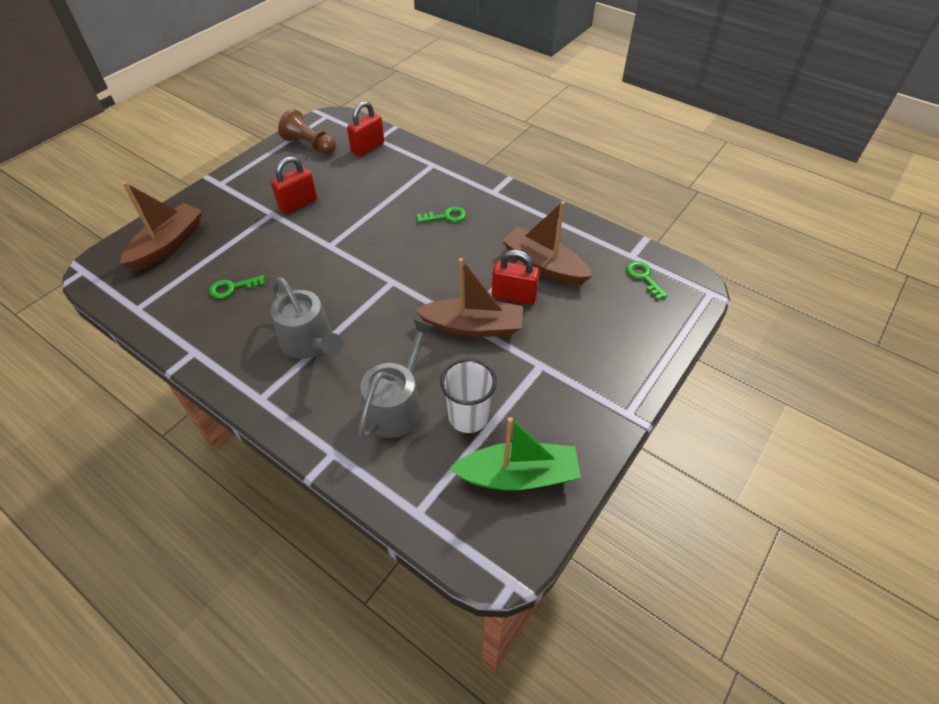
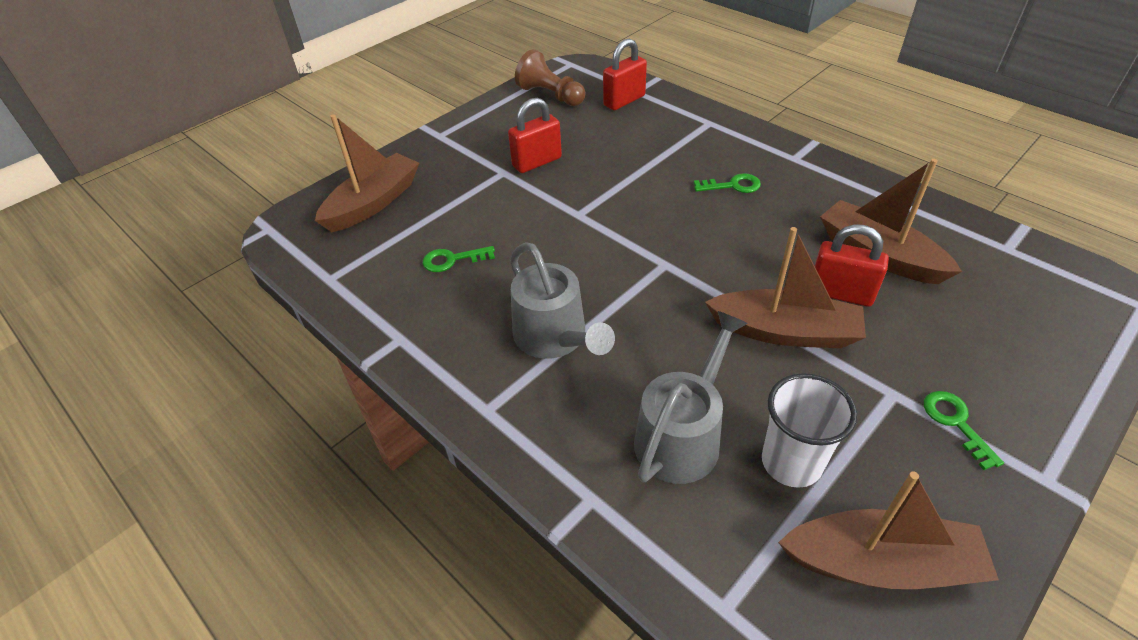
camera: 10 degrees right, 5 degrees down
(518, 475) = (880, 563): green boat -> brown boat
(643, 277) = (1032, 279): green key -> green key (956, 423)

